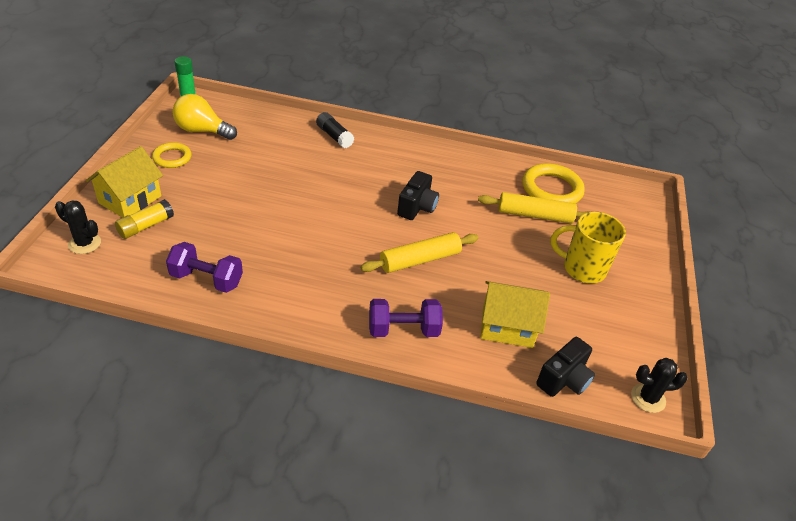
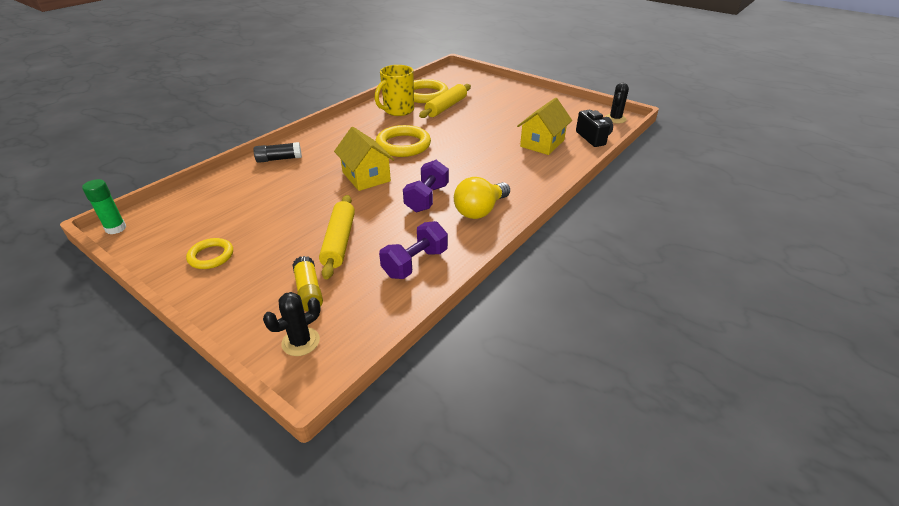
camera: 60 degrees left, 5 degrees down
(130, 199) = (254, 297): yellow house -> yellow house (366, 177)
(202, 131) = (186, 229): yellow light bulb -> yellow light bulb (480, 211)
(403, 330) = (526, 181): purple dumbbell -> purple dumbbell (427, 198)
(417, 207) = (403, 145): black camera -> yellow ring
(420, 260) = (460, 158): yellow rolling pin -> yellow rolling pin (339, 242)
(582, 269) = (506, 107): yellow mug -> yellow mug (398, 110)

